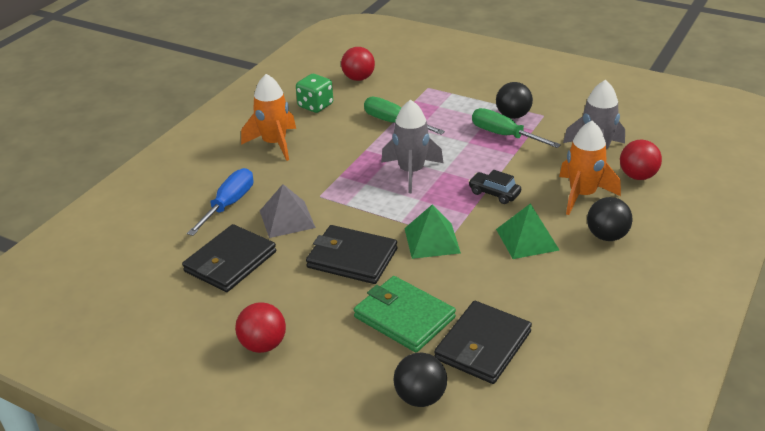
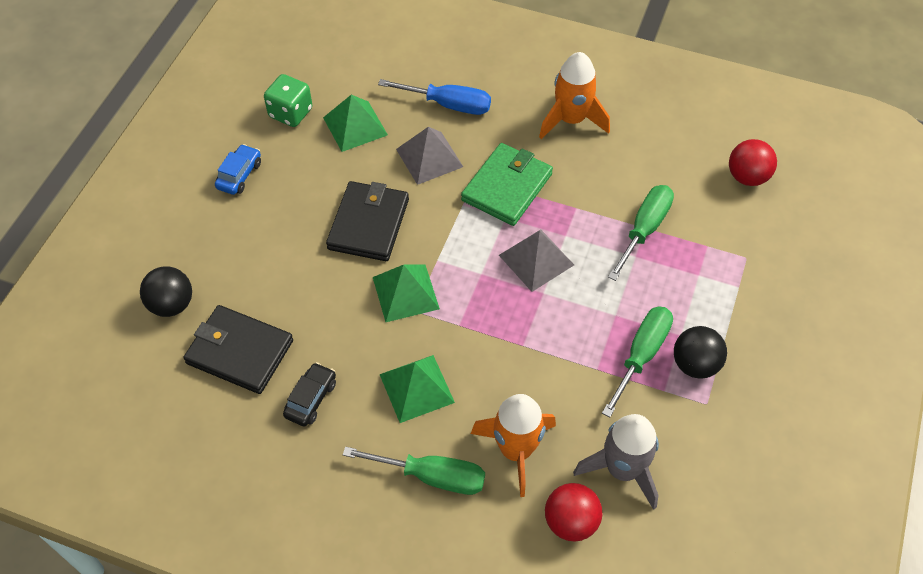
camera: 80 degrees right, 20 degrees up
(230, 262) = (355, 126): black wallet -> green pyramid
(263, 345) = (239, 175): red ball -> blue car
(315, 106) = (665, 143): green dice -> green dice (290, 113)
(404, 317) = (279, 280): green wallet -> green wallet (507, 187)
(411, 172) = (536, 259): grey rocket -> grey pyramid
(494, 193) = (504, 350): black car -> black car (311, 399)
(607, 236) = (432, 476): black ball -> green screwdriver

